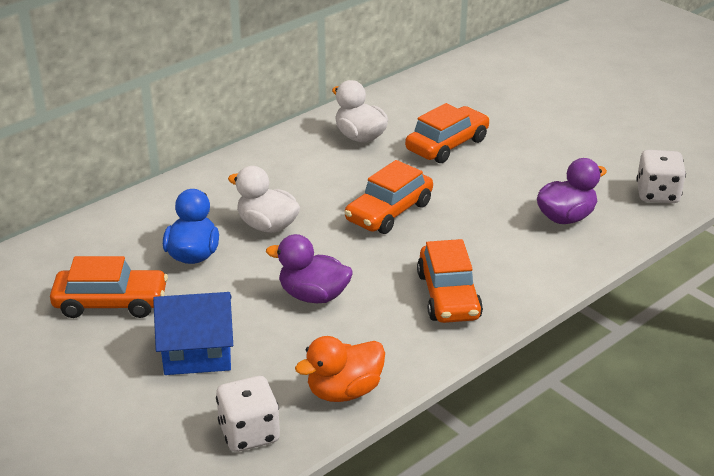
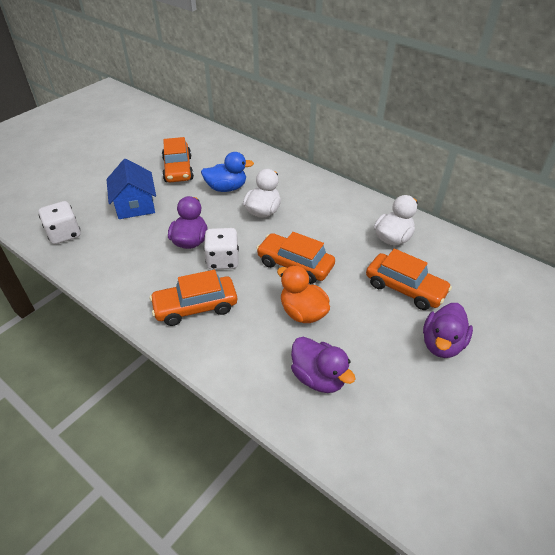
camera: 80 degrees right, 10 degrees up
(344, 391) = (95, 266): orange duck -> orange duck (303, 312)
(529, 139) = (442, 344): none -> purple duck
(657, 194) = (385, 459): white dice -> white dice (223, 260)

